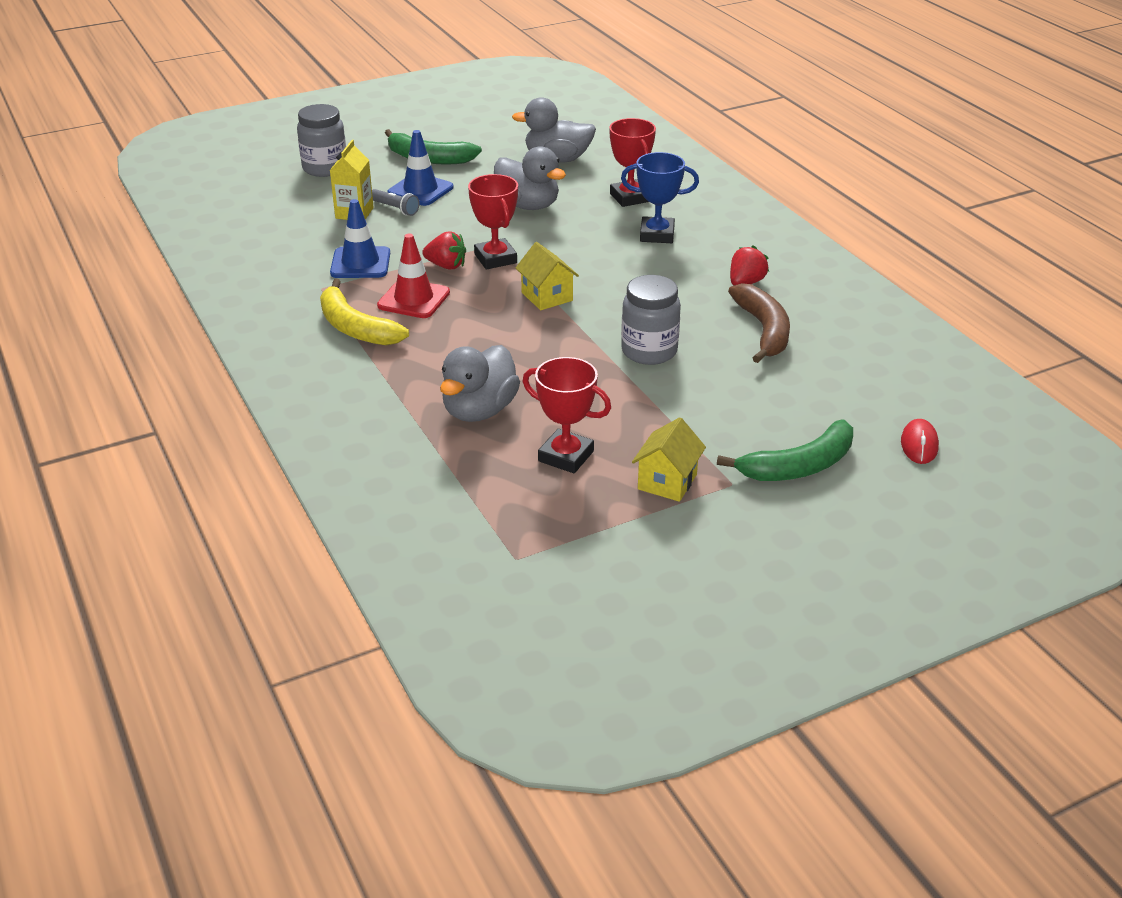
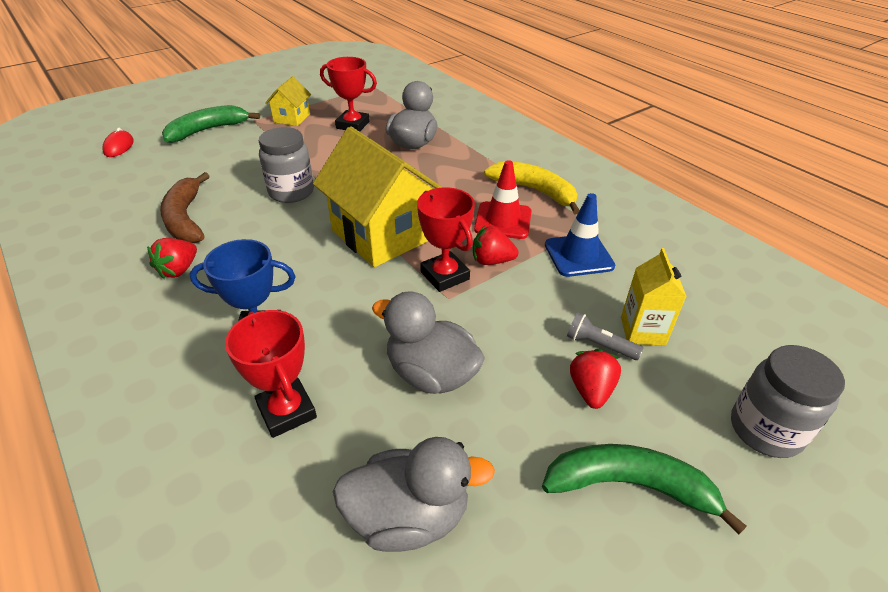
camera: 170 degrees right, 5 degrees up
(420, 190) = (590, 390): blue traffic cone -> red strawberry
(547, 297) = (382, 234): yellow house -> yellow house, size x2.04

